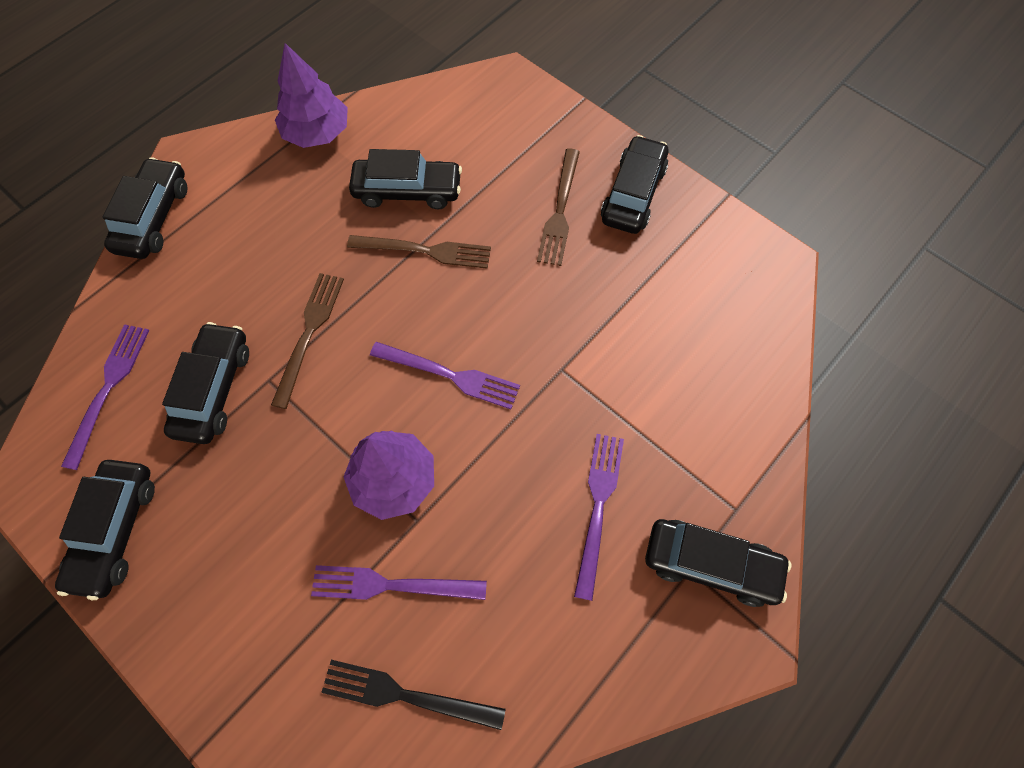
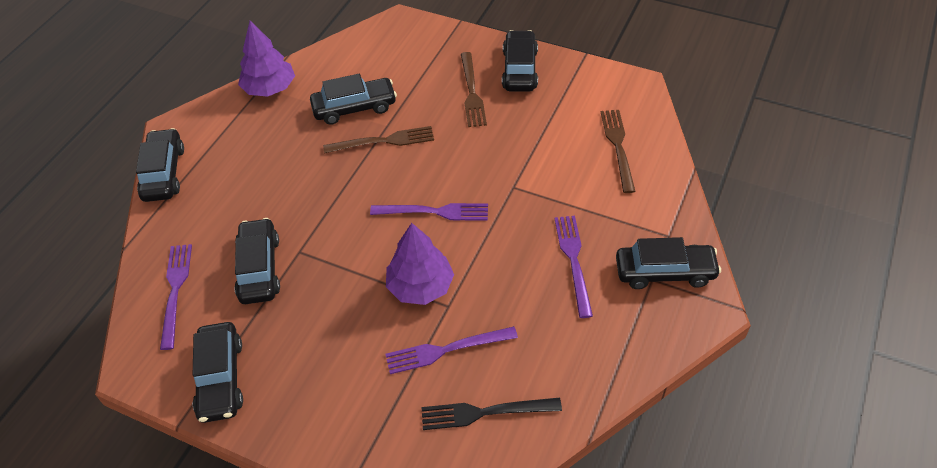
camera: 15 degrees left, 15 degrees down
(309, 333) = (318, 214): brown fork -> brown fork (618, 146)

